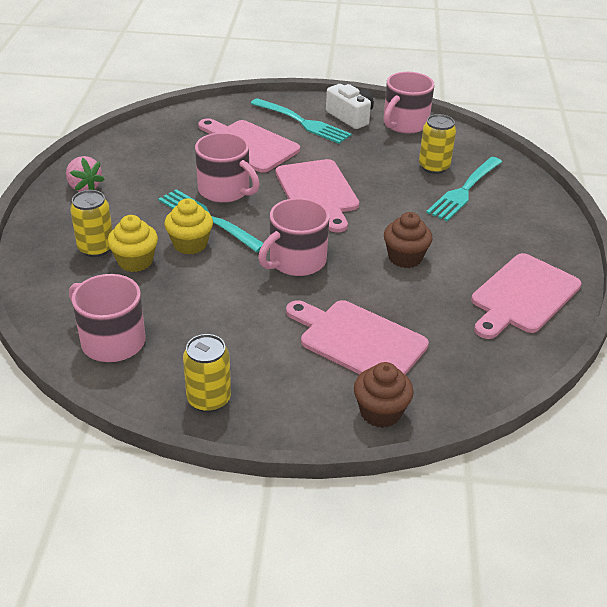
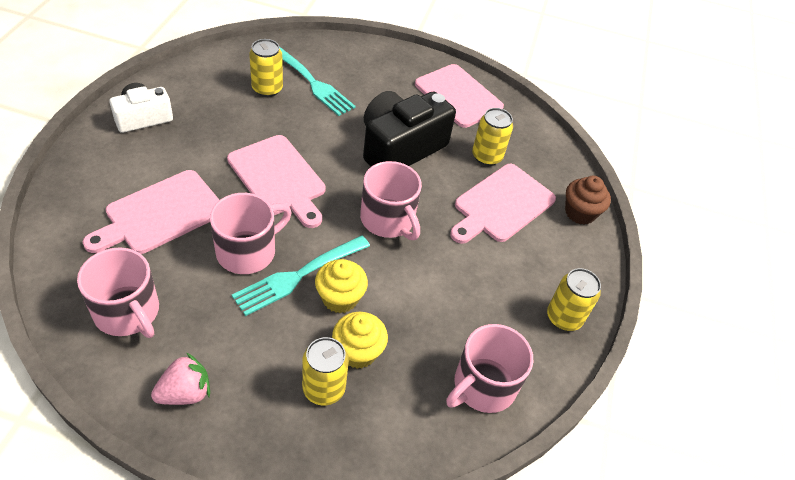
camera: 85 degrees left, 10 degrees up
(303, 122) = (134, 157): turquoise fork -> none
(317, 192) = (278, 178): pink cutting board -> pink cutting board turned 60 degrees clockwise
(404, 124) = (179, 84): pink mug -> pink mug (128, 312)
(405, 258) = (400, 147): brown cupcake -> black camera
(432, 324) = (486, 156): none -> yellow can

